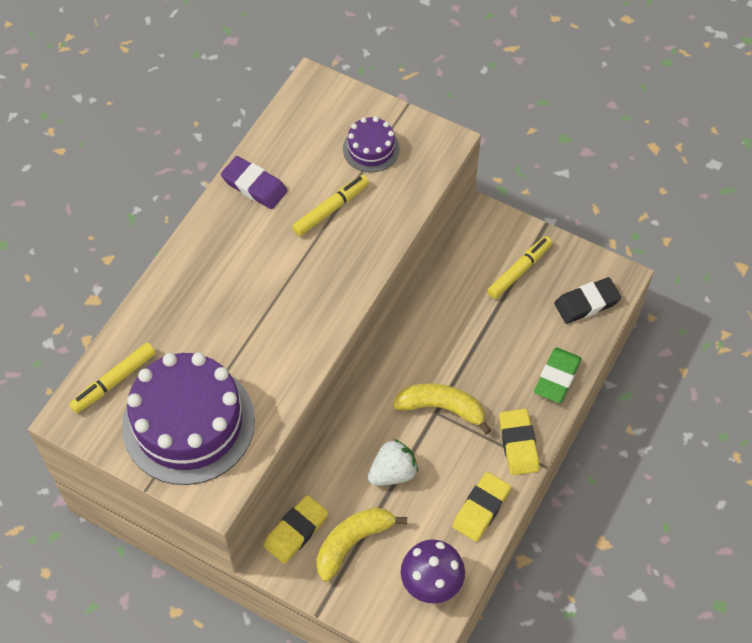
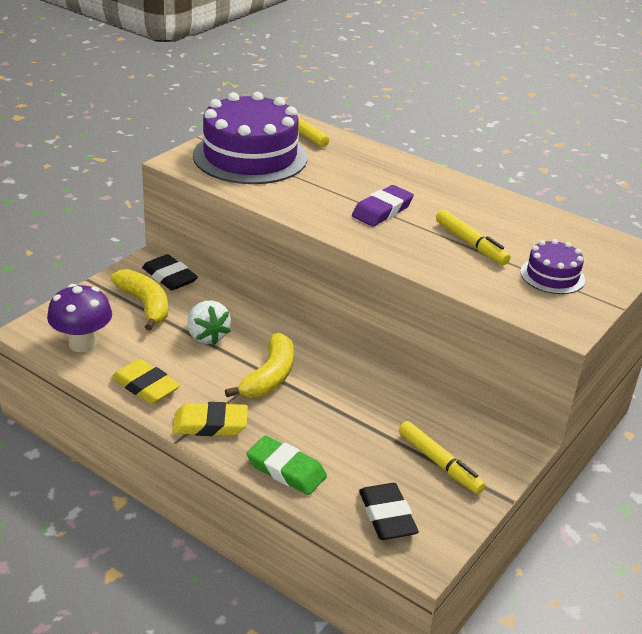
camera: 95 degrees right, 25 degrees down
(254, 186) = (499, 207): purple eraser -> purple eraser (382, 210)
(296, 531) = (169, 277): yellow eraser -> black eraser

